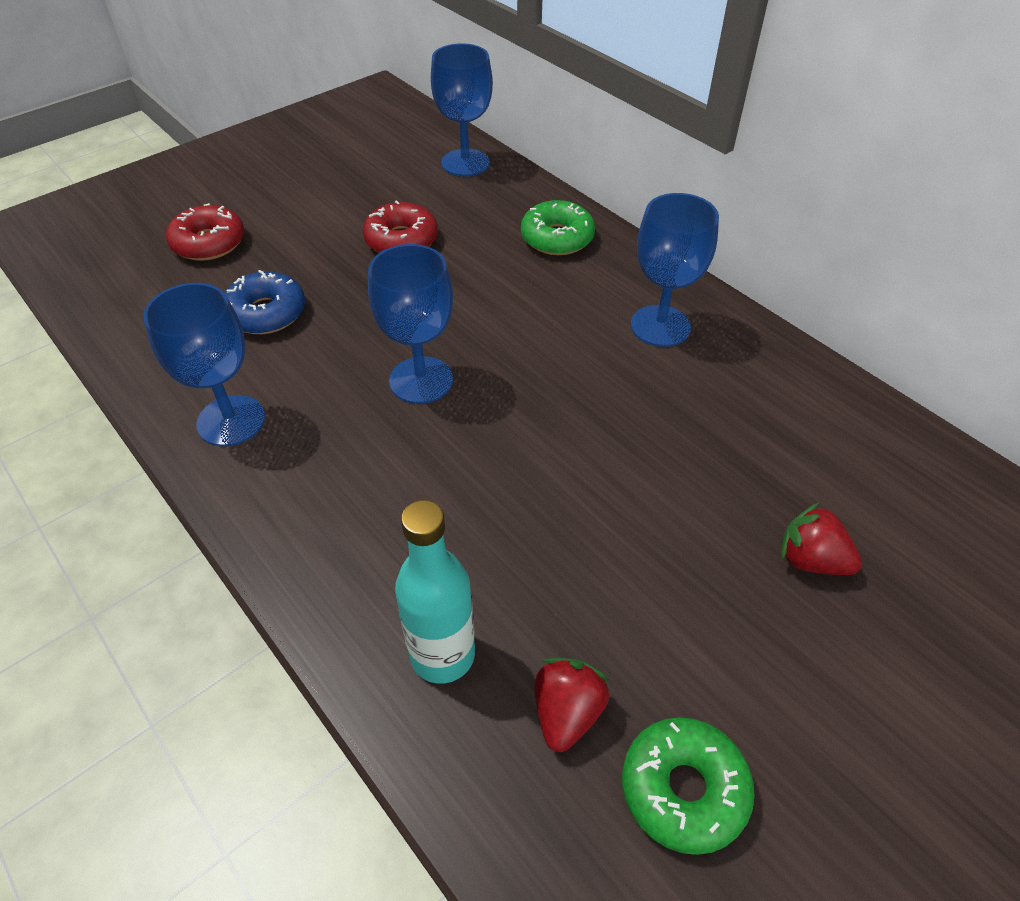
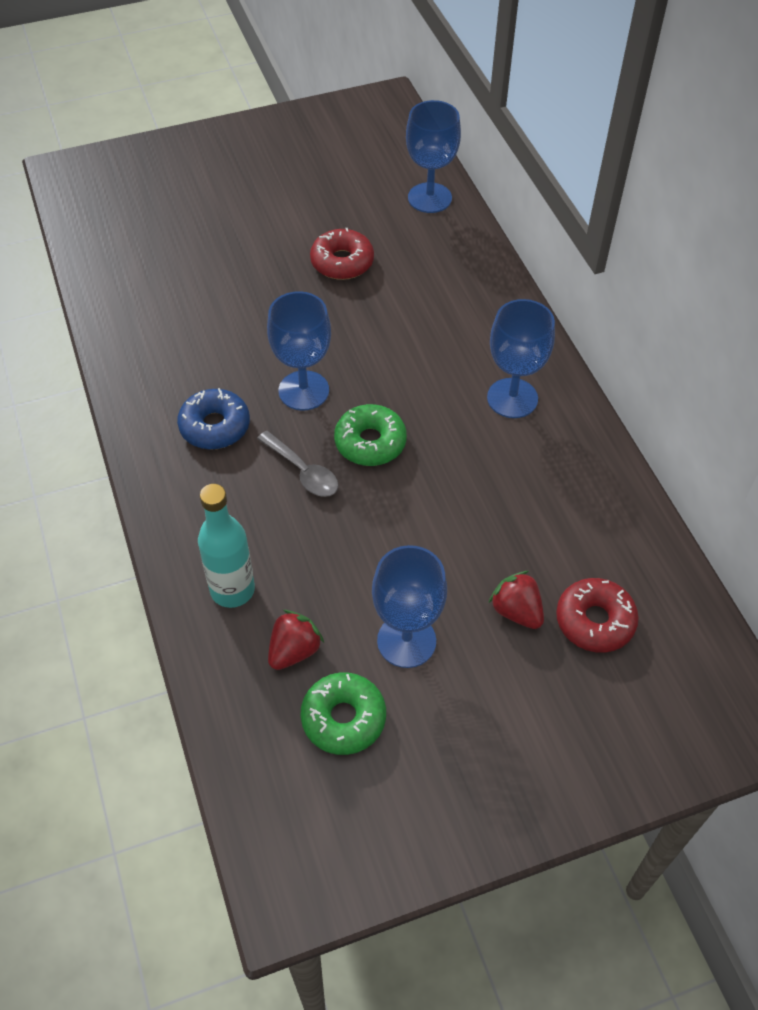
camera: 20 degrees right, 5 degrees up
(209, 243) = (191, 225): red donut -> red donut (595, 621)
(231, 421) = (157, 383): blue goblet -> blue goblet (406, 641)
(266, 313) = (212, 301): blue donut -> blue donut (215, 426)
(465, 472) = (303, 471): none -> grey spoon
(557, 238) = (470, 294): green donut -> green donut (370, 442)

